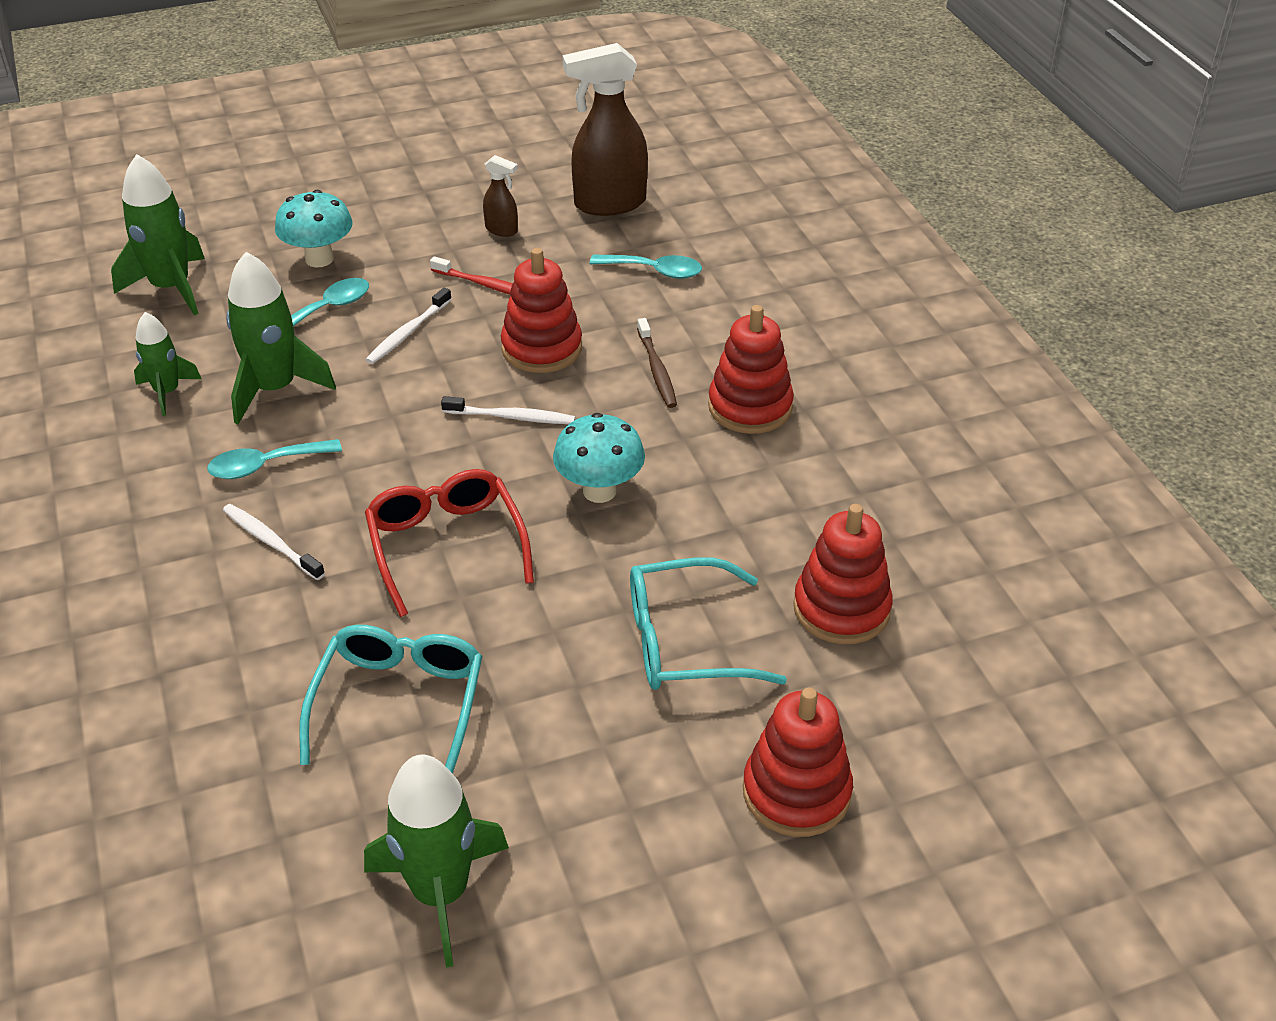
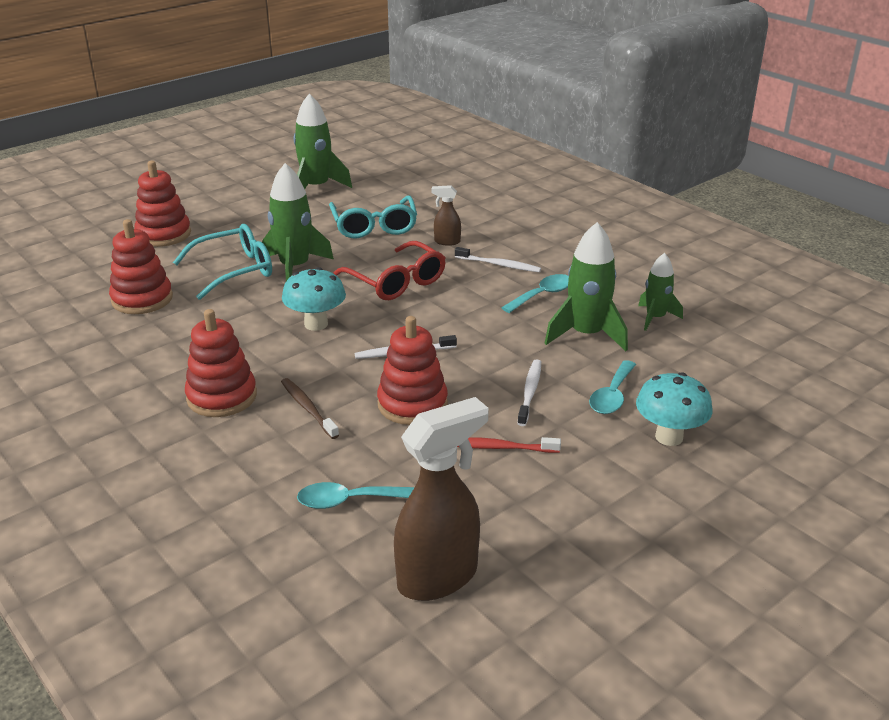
camera: 160 degrees right, 10 degrees down
(171, 288) = (754, 384): green rocket -> green rocket (295, 268)
(502, 230) = (530, 511): brown spray bottle -> brown spray bottle (446, 242)

